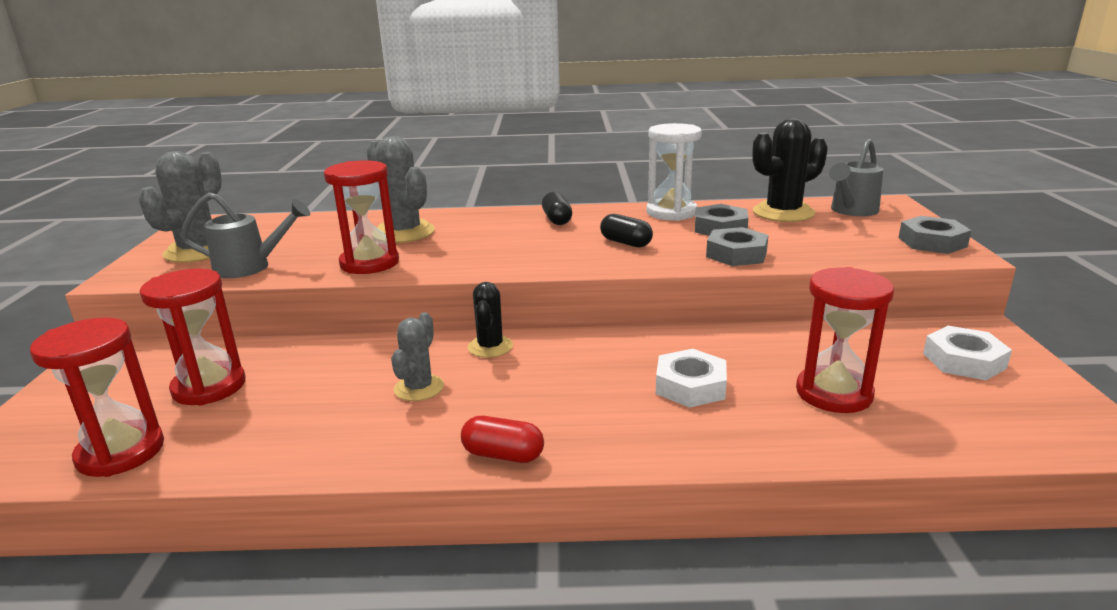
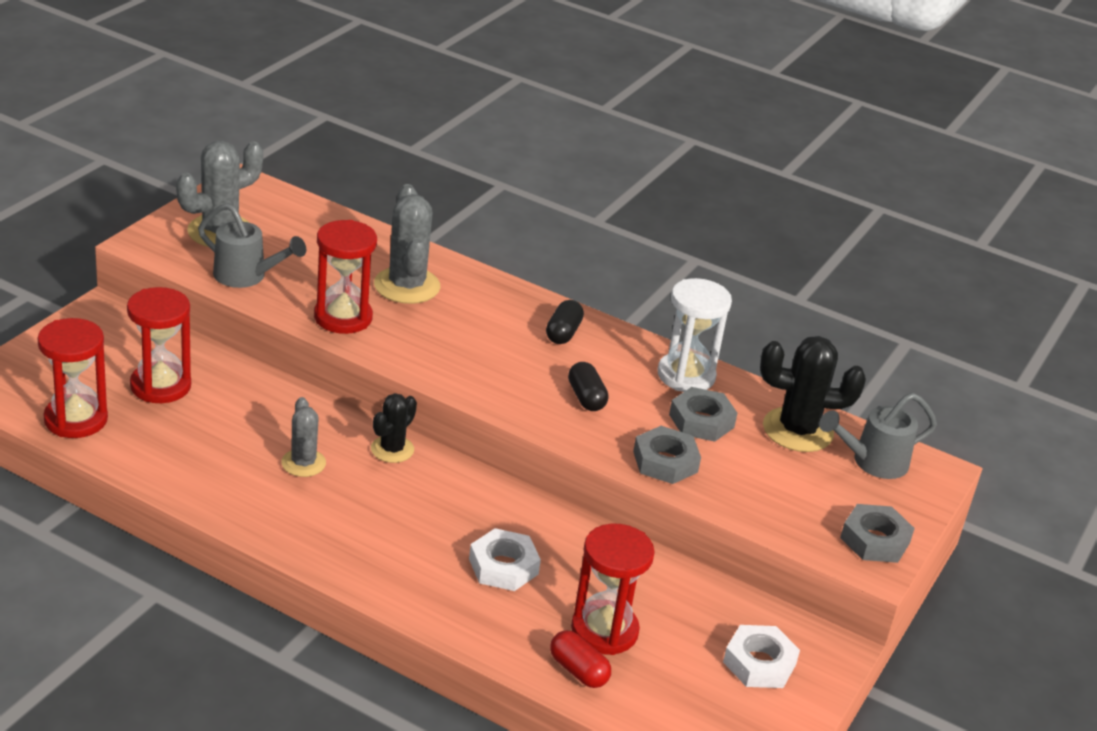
camera: 25 degrees right, 10 degrees up
(419, 388) = (303, 463): grey cactus -> grey cactus turned 60 degrees counterclockwise
(503, 455) = (309, 550): red capsule -> red capsule (578, 670)

